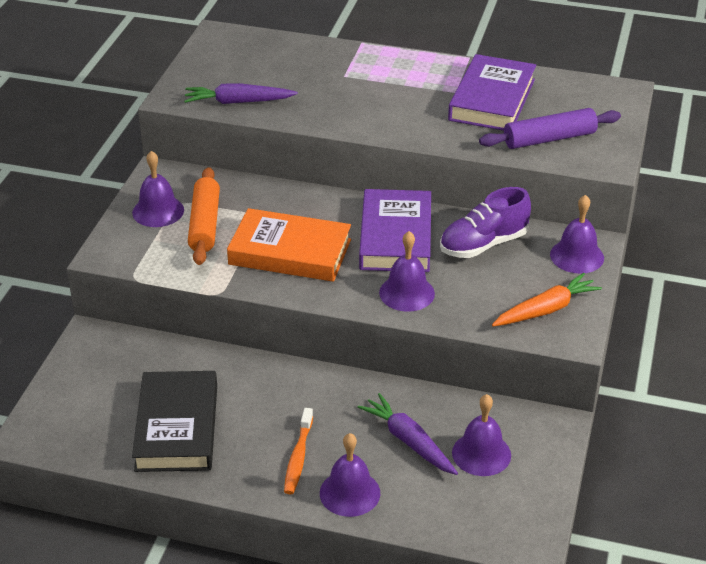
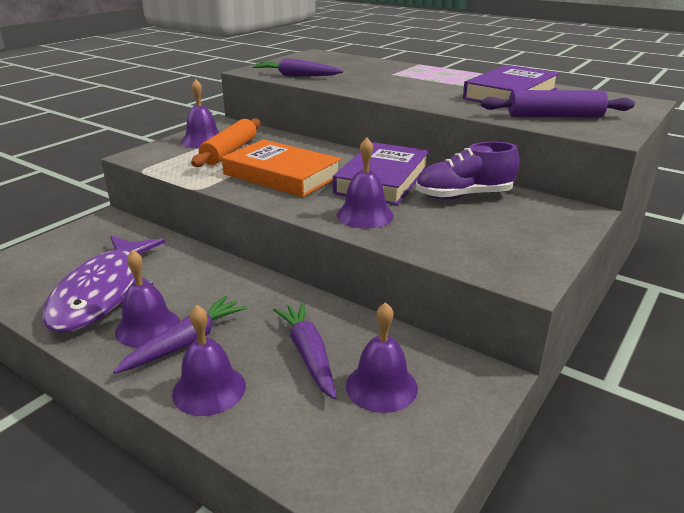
camera: 20 degrees right, 10 degrees down
(177, 427) = (103, 292): black book -> purple fish
(298, 457) = (186, 342): orange toothbrush -> purple carrot
(546, 310) = (505, 251): orange carrot -> none
(577, 256) = (559, 218): purple bell -> purple bell (148, 327)

